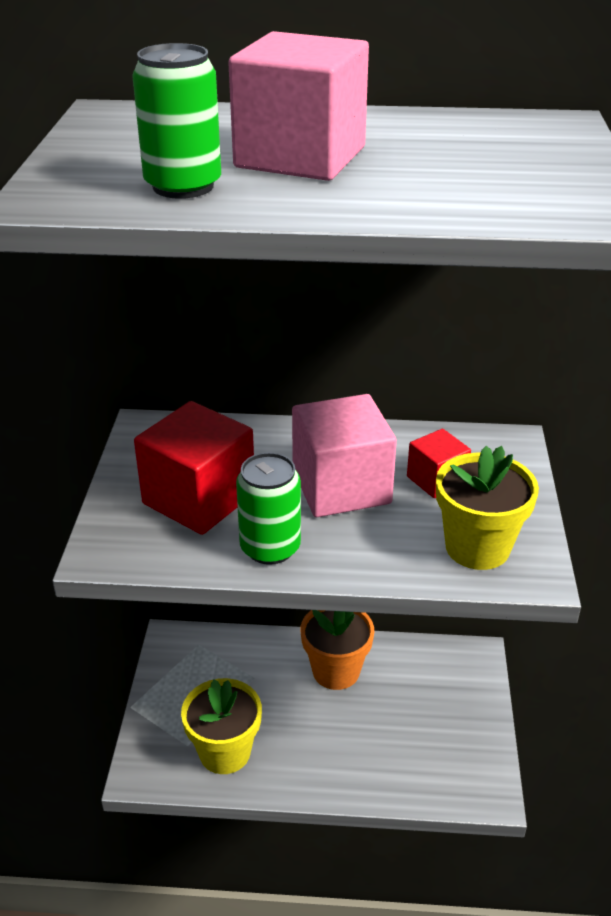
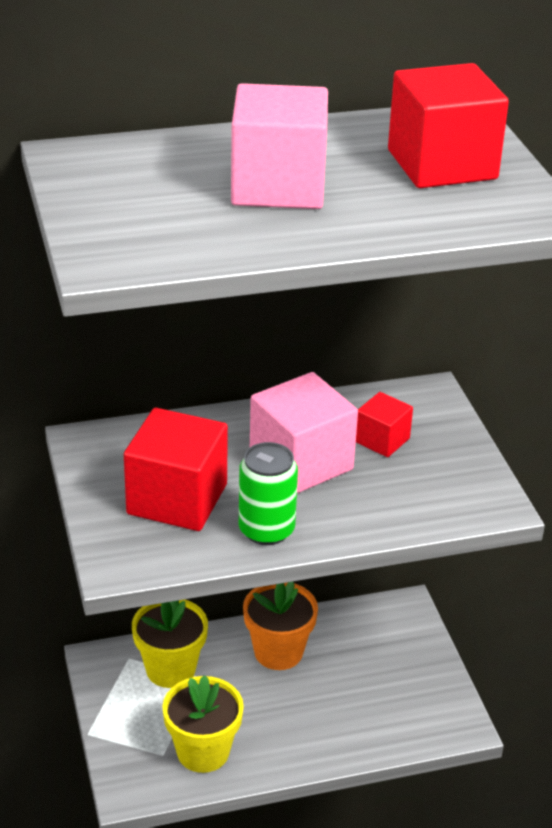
camera: 20 degrees left, 0 degrees up
(183, 186) = (206, 232): green can -> none
(477, 547) = (443, 493): yellow flower pot -> yellow flower pot (170, 669)
(506, 158) = (442, 164): none -> red cube

